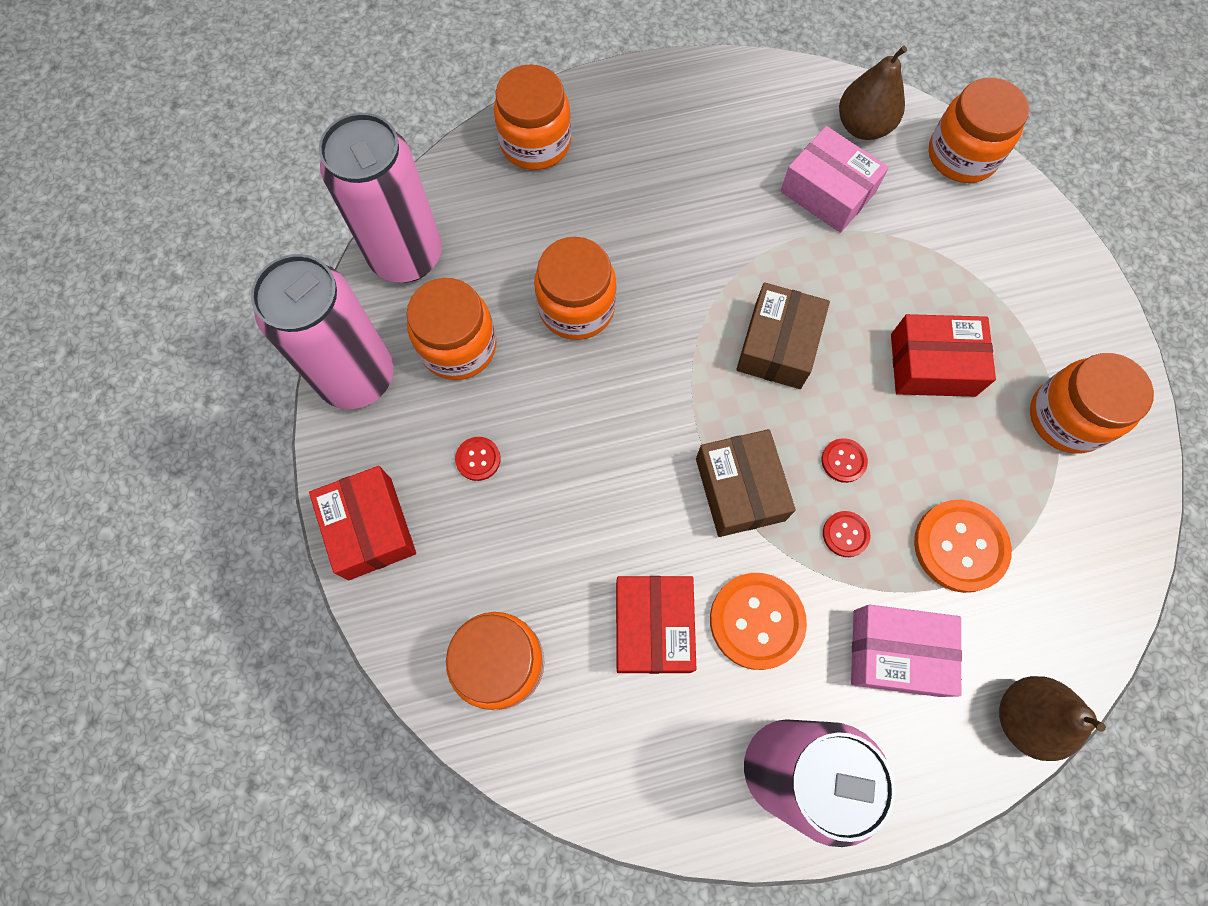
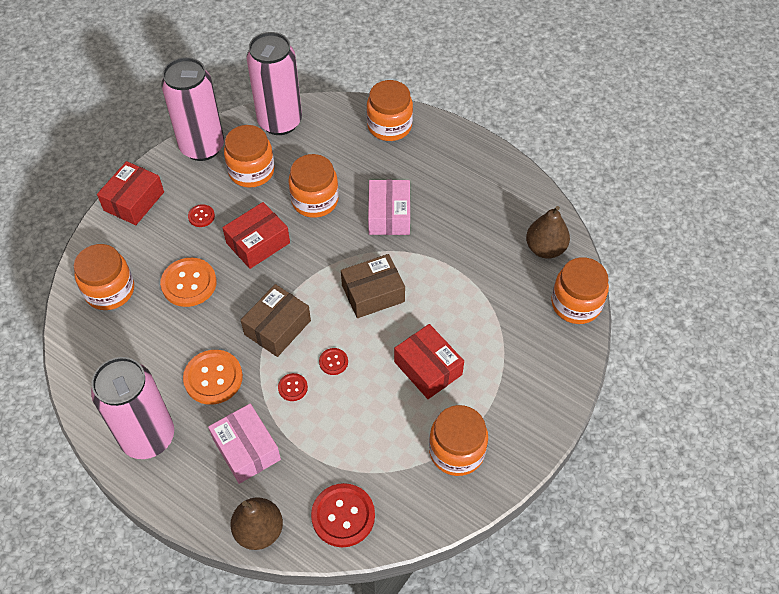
camera: 50 degrees right, 15 degrees down
(652, 627) = (175, 337): red box -> red box (258, 243)
(827, 192) = (486, 258): pink box -> pink box (389, 215)
(960, 546) = (331, 444): orange button -> orange button (189, 283)
(1069, 603) = (343, 516): none -> red button

